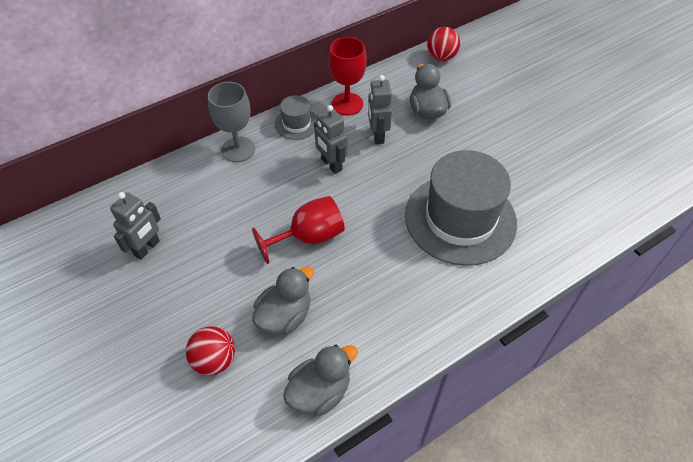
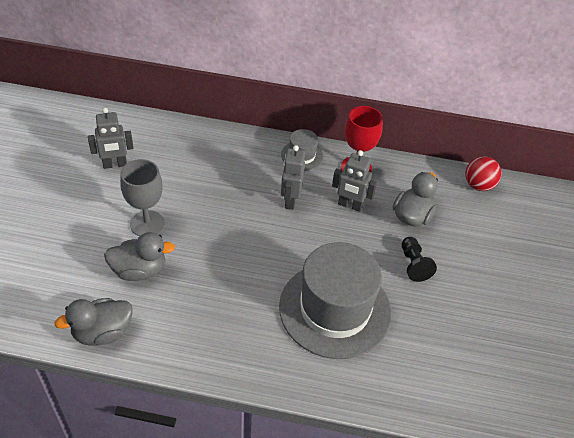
camera: 40 degrees right, 5 degrees down
(214, 360) = (71, 260): red ball -> none
(238, 149) = (242, 144): grey goblet -> grey goblet (147, 224)
(309, 237) = (215, 235): red goblet -> none
(319, 392) = (102, 332): grey duck -> grey duck turned 150 degrees clockwise
(377, 135) = (350, 205): grey robot -> grey robot turned 105 degrees counterclockwise
(469, 145) = (413, 265): none -> black pawn

